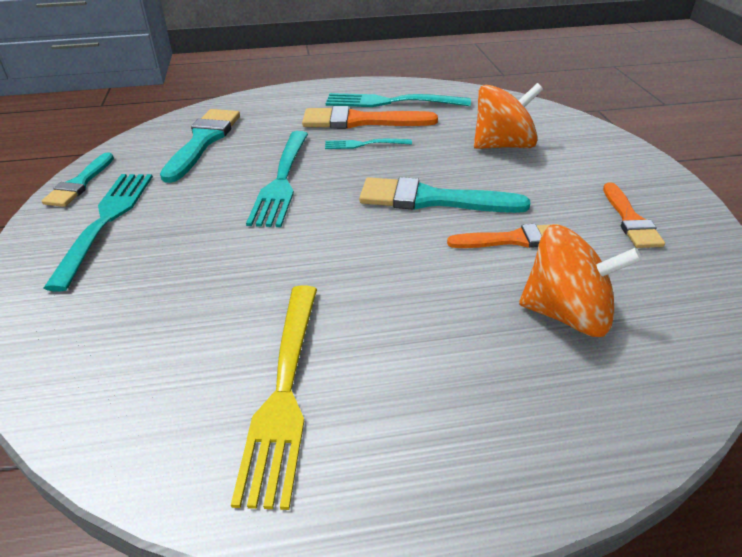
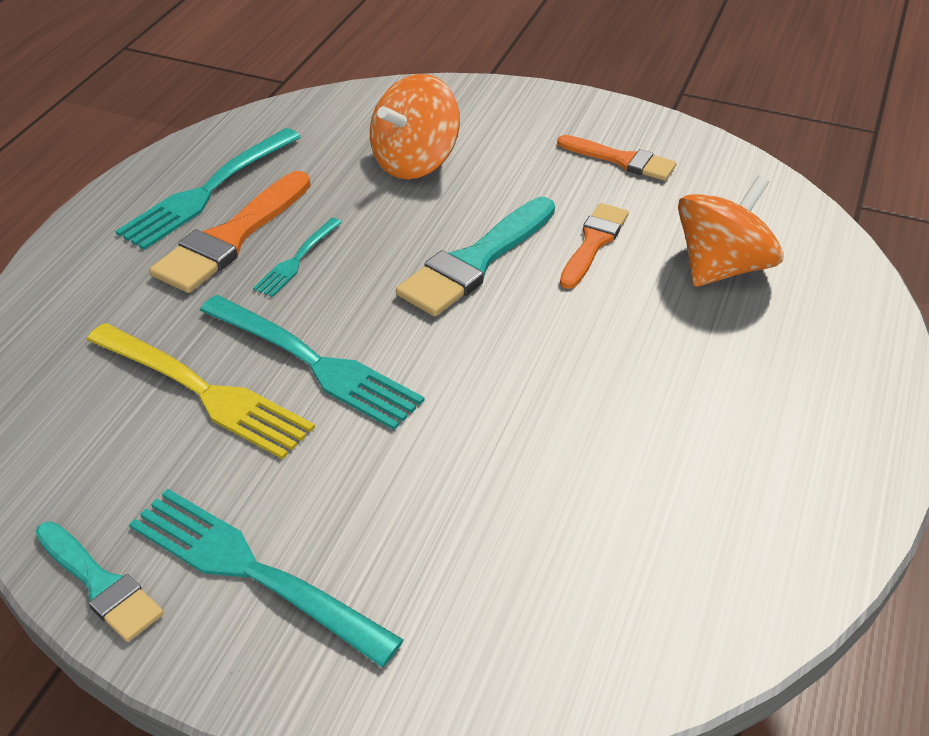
camera: 60 degrees left, 5 degrees up
(203, 141) = (113, 407): turquoise brush -> none
(284, 391) = (707, 490): yellow fork -> yellow fork (203, 391)
(503, 145) = (415, 161): orange spinning top -> orange spinning top turned 150 degrees counterclockwise

